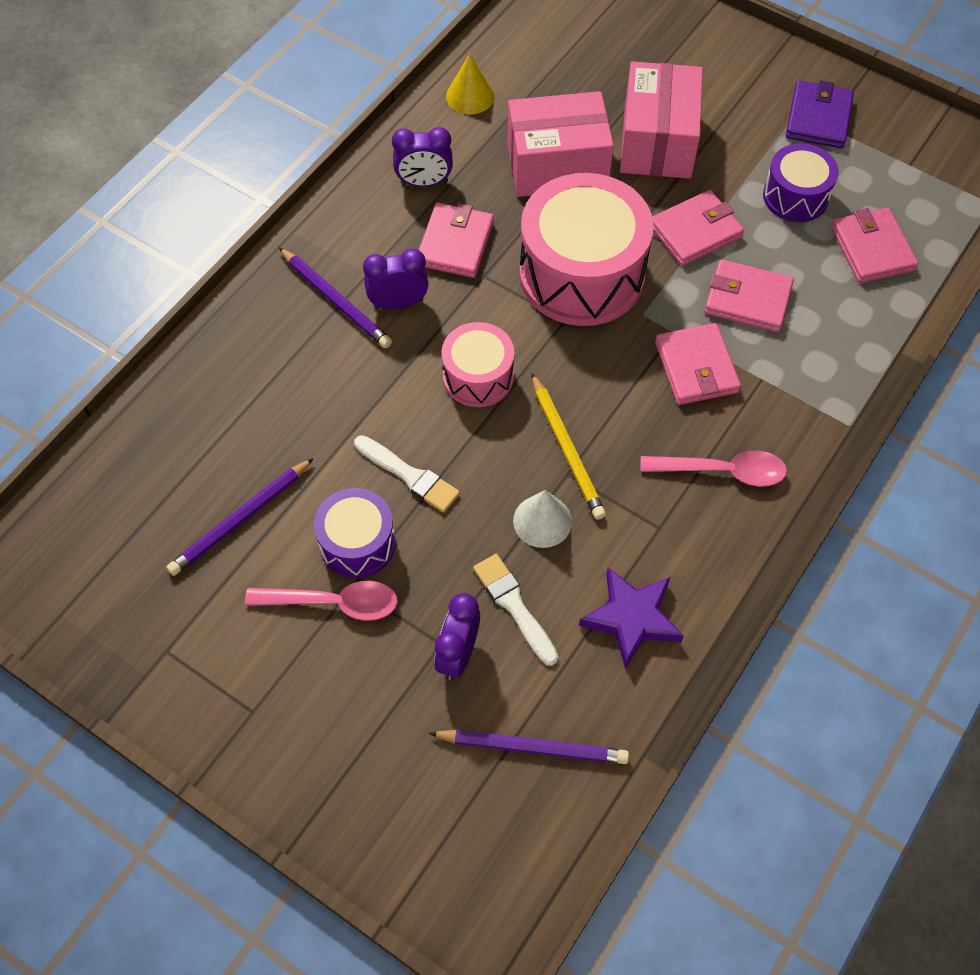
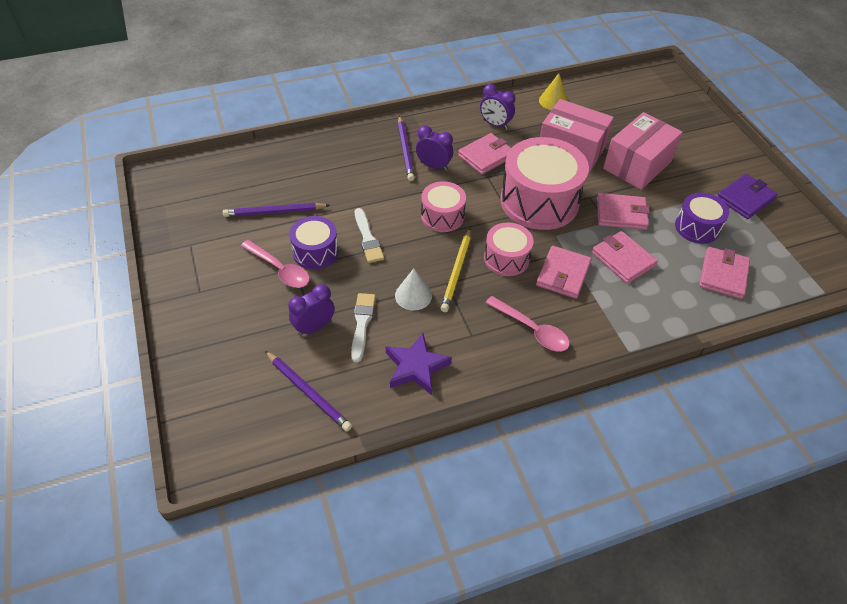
camera: 35 degrees right, 10 degrees down
(611, 389) = (506, 258): none -> pink drum

